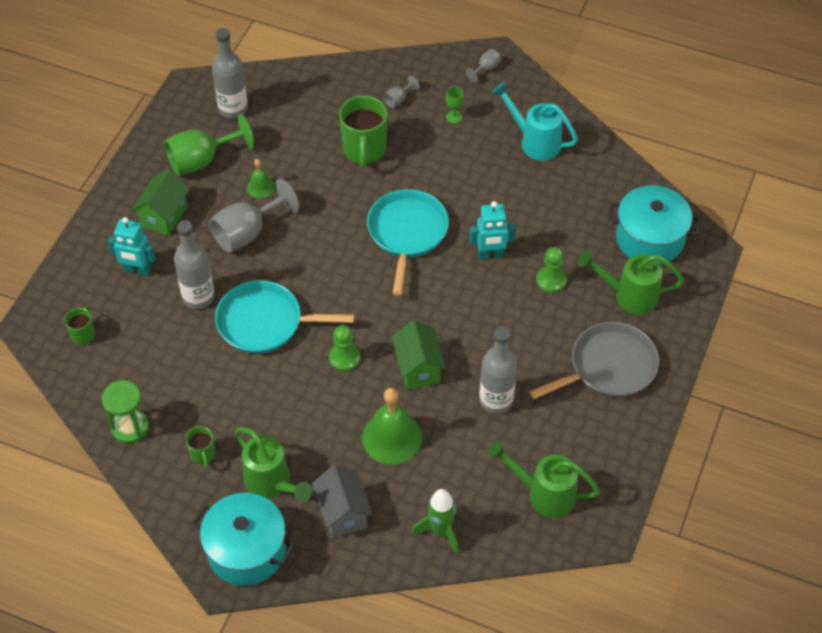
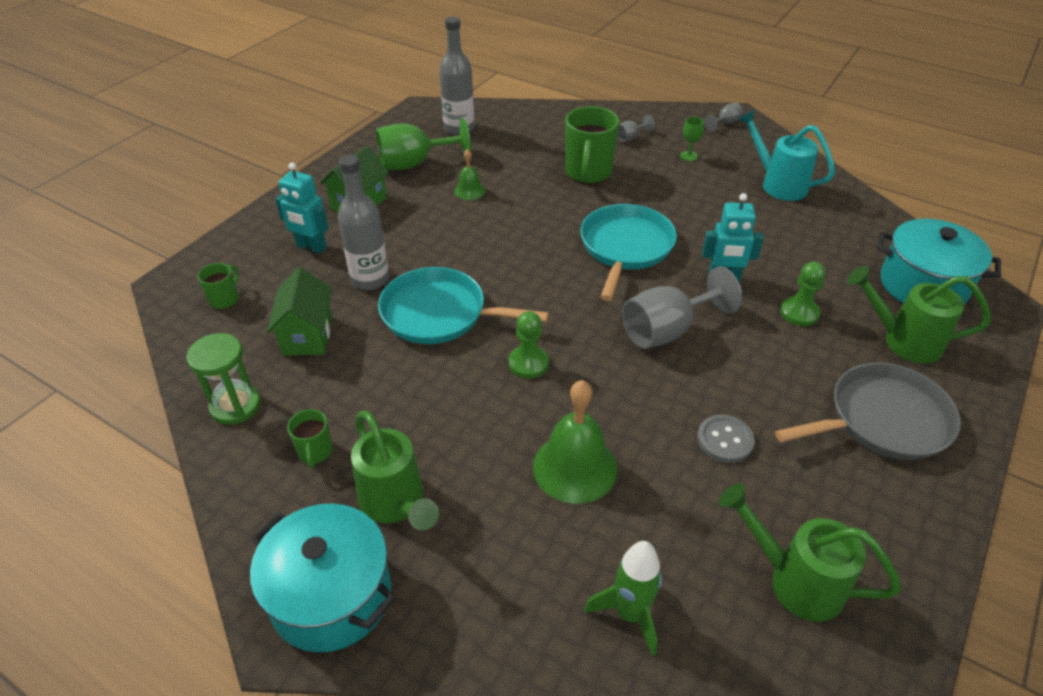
camera: 10 degrees right, 10 degrees down
(247, 233) = (444, 227): grey goblet -> grey goblet (667, 331)
(343, 513) = (486, 562): grey house -> none
(418, 368) = (622, 387): green house -> green house (307, 335)
(496, 400) = (724, 440): grey bottle -> grey button

